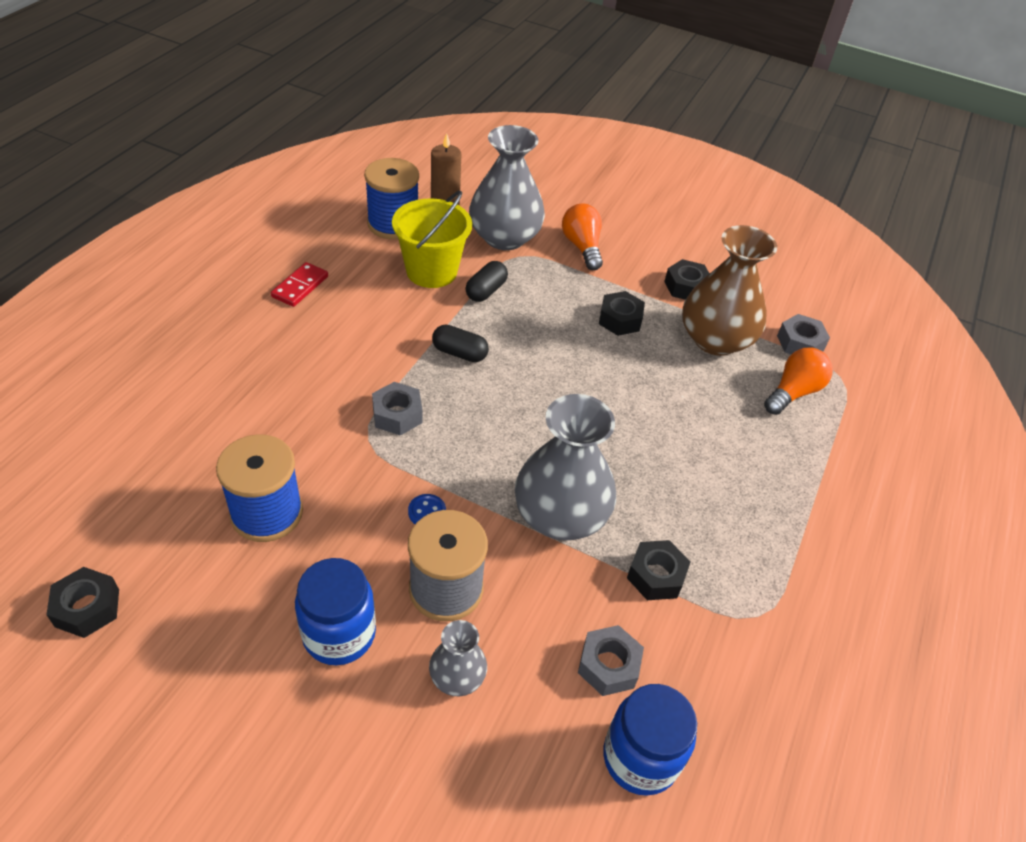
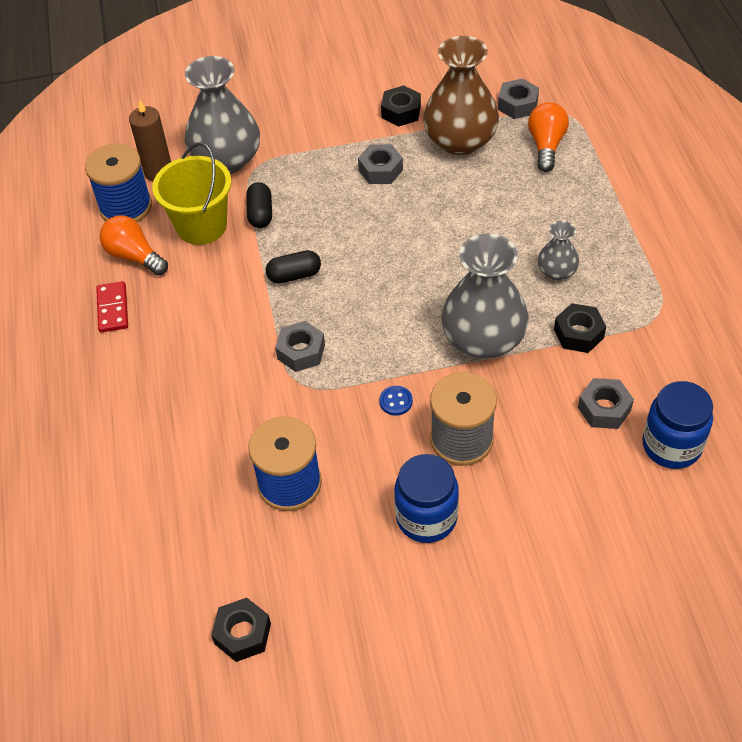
camera: 30 degrees left, 5 degrees up
(457, 677) = (525, 484): grey vase -> grey vase (556, 271)
(582, 247) = (293, 129): orange light bulb -> orange light bulb (134, 256)
(620, 319) = (380, 170): black nut -> grey nut

